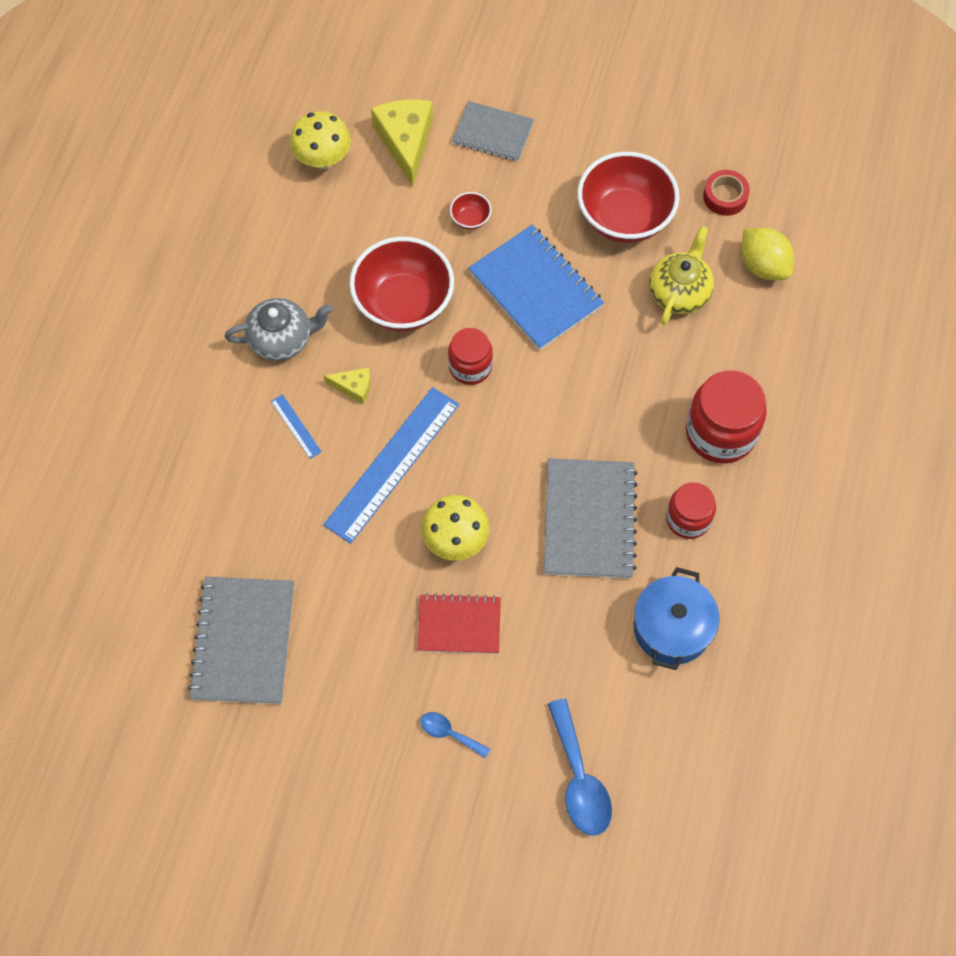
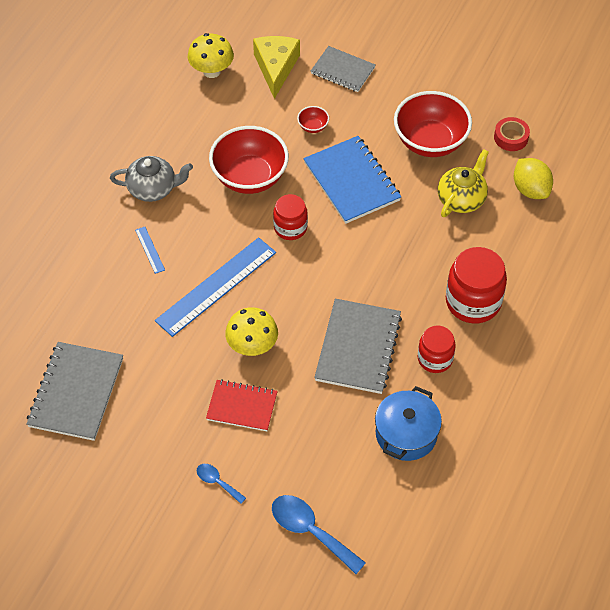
camera: 10 degrees right, 10 degrees down
(354, 387) = (199, 229): yellow cheese -> none
(579, 779) = (310, 531): blue spoon -> blue spoon turned 135 degrees clockwise

